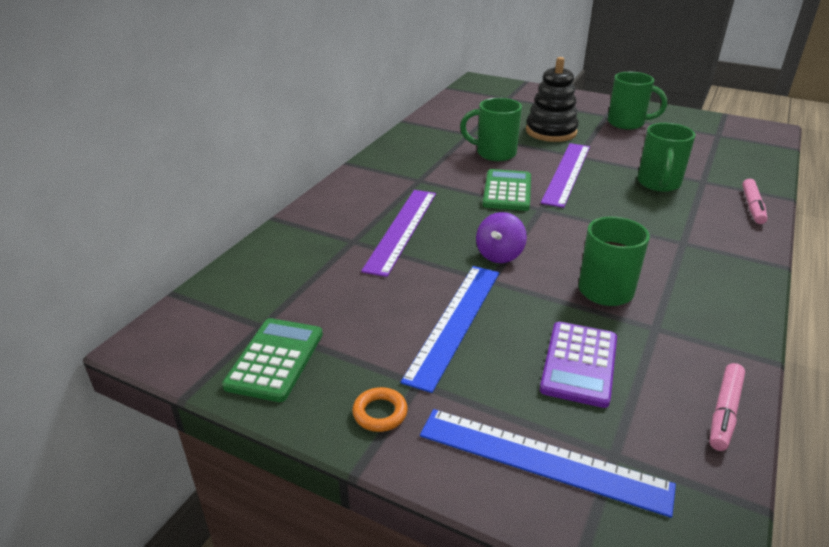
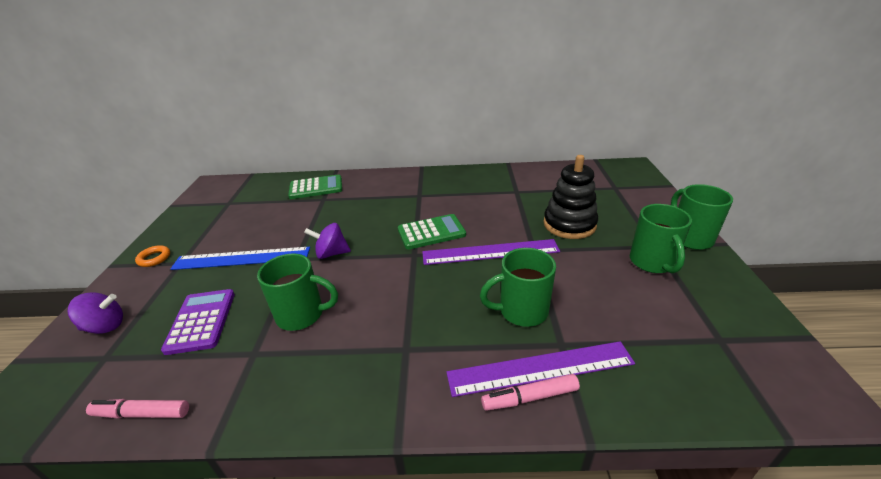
camera: 65 degrees right, 0 degrees up
(275, 360) = (199, 216): green calculator -> green calculator (316, 188)
(402, 229) = (345, 209): purple ruler -> purple ruler (540, 368)
(494, 153) = (492, 210): green mug -> green mug (689, 238)
(542, 460) = (105, 326): blue ruler -> purple spinning top
(579, 364) = (201, 321): purple calculator -> purple calculator turned 90 degrees clockwise

